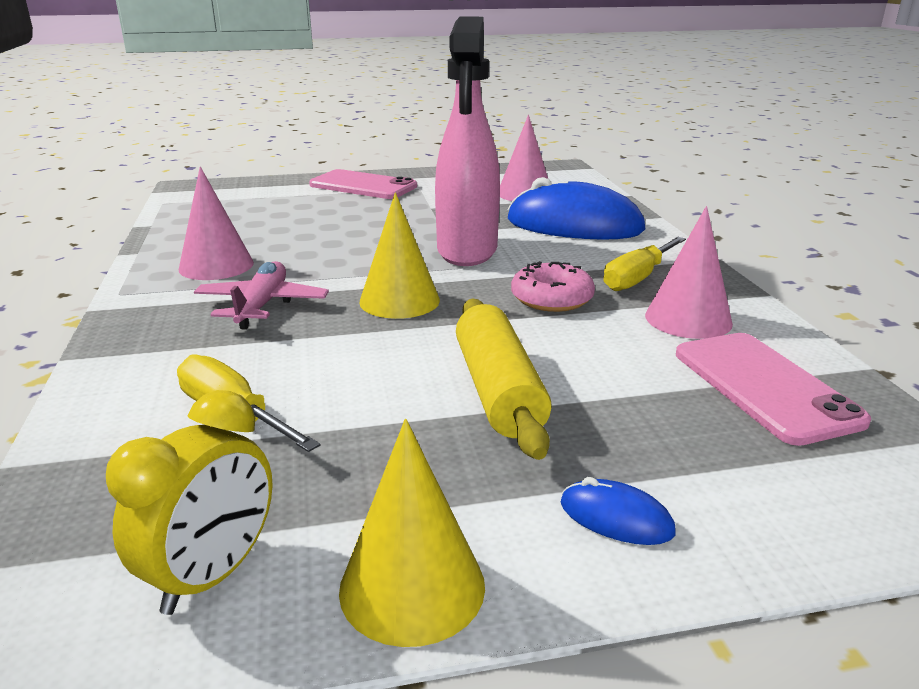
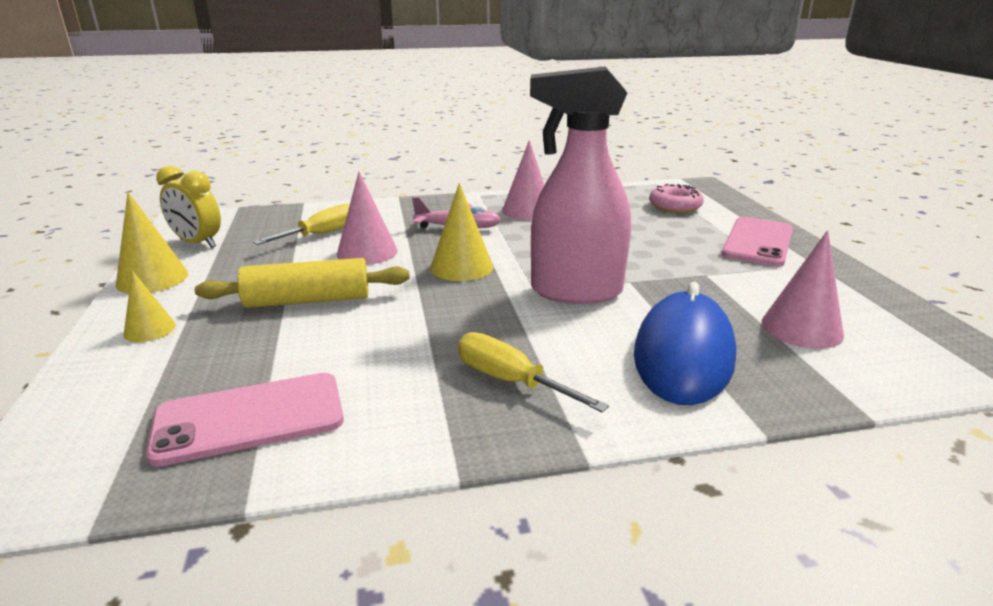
camera: 90 degrees right, 0 degrees up
(551, 298) = (460, 328): pink donut -> pink donut (675, 206)
(616, 518) = (150, 329): blue mouse -> yellow cone
(688, 319) = (399, 398): pink cone -> pink cone (367, 252)

